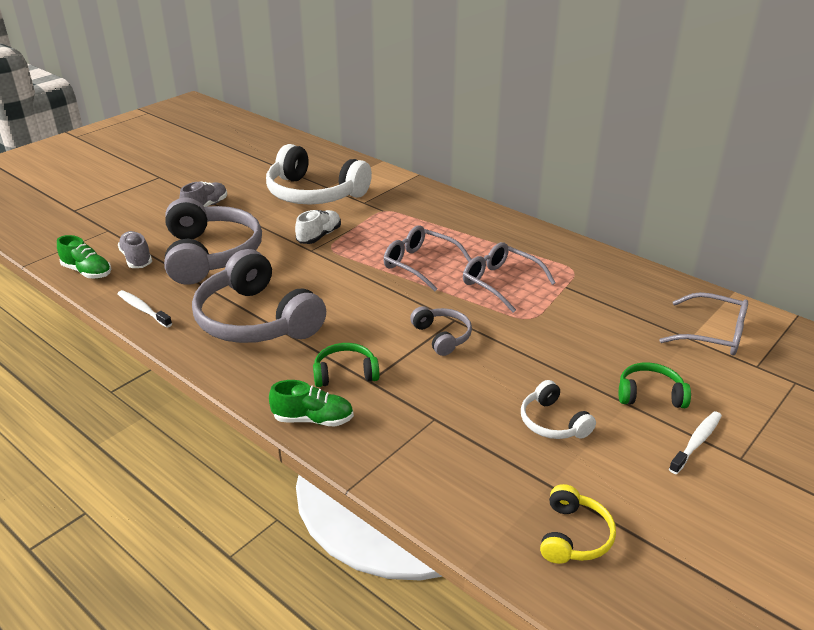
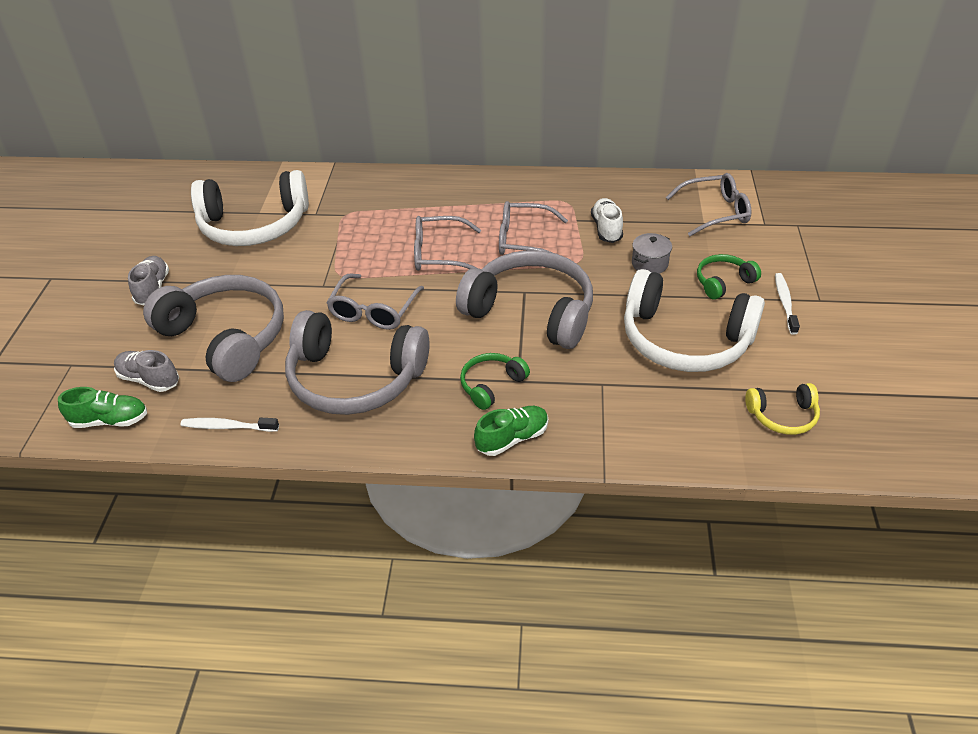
camera: 35 degrees left, 10 degrees up
(319, 236) = (313, 268): white shoe -> white shoe (606, 229)
(324, 282) = (374, 311): none -> grey glasses
(442, 336) = (531, 311): grey headphones -> grey headphones, size x2.12
(553, 422) = (684, 339): white headphones -> white headphones, size x2.12
(574, 536) = (782, 416): yellow headphones -> yellow headphones turned 105 degrees clockwise
(593, 348) = (649, 264): none -> grey pot

